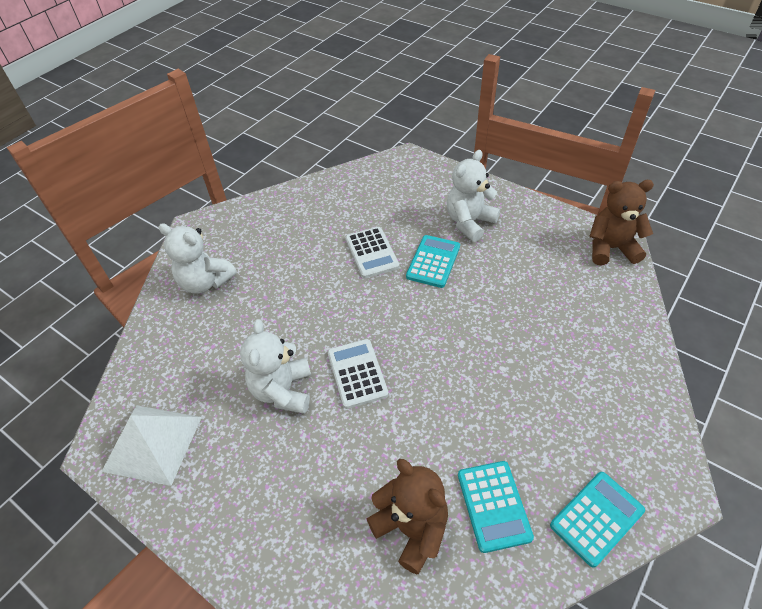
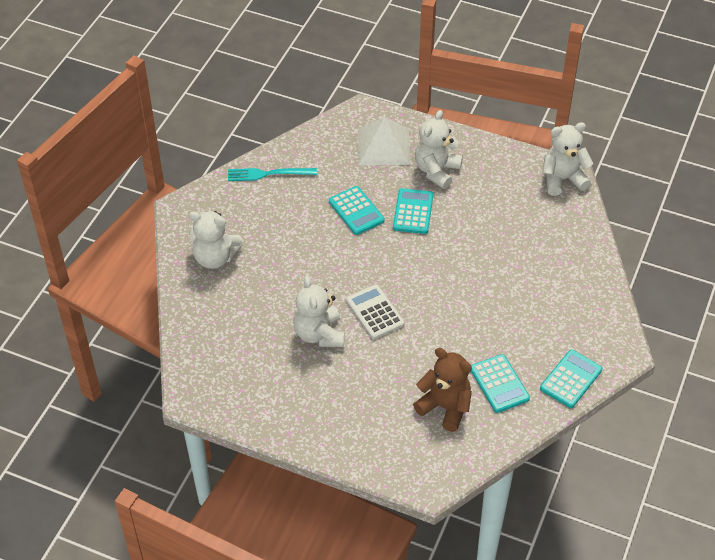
camera: 15 degrees left, 0 degrees up
(153, 443) = (230, 387): white pyramid -> white pyramid (384, 146)
(294, 204) = (268, 174): none -> turquoise fork
(371, 253) = (356, 211): white calculator -> turquoise calculator
(611, 248) = (562, 179): brown teddy bear -> white teddy bear

